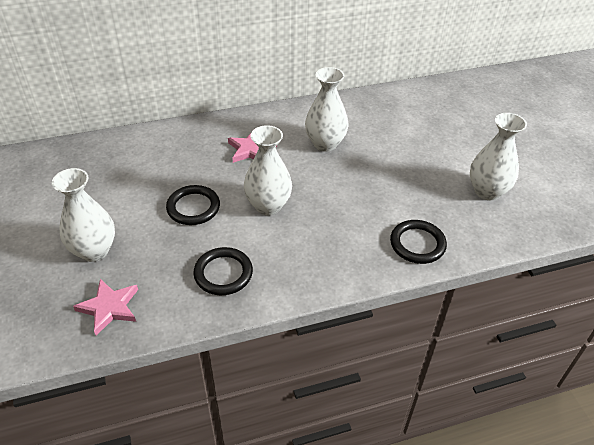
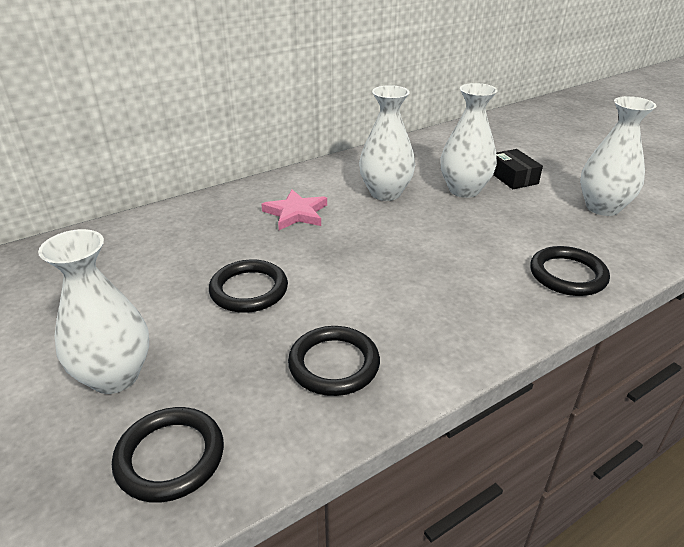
camera: 15 degrees left, 10 degrees down
(109, 307) = (170, 457): pink star -> black ring
(268, 206) = (352, 269): white vase -> white vase (464, 190)
(434, 148) = (513, 177): none -> black box

